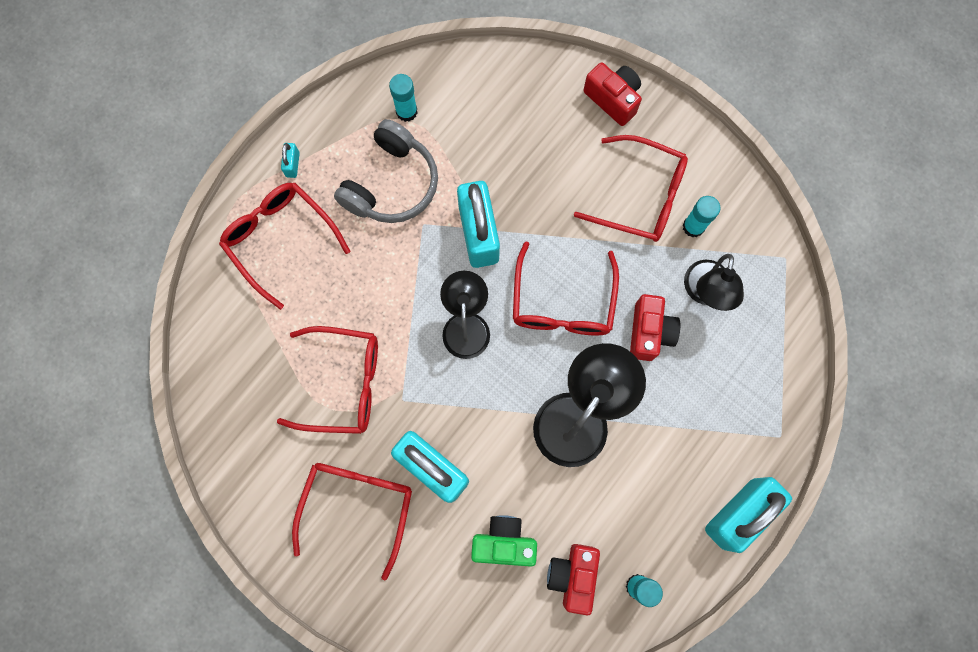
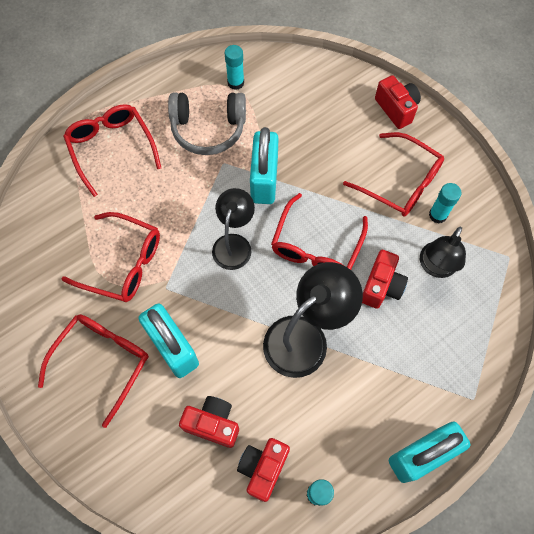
camera: 15 degrees right, 10 degrees down
(293, 164) = (139, 99): turquoise padlock -> none
(391, 184) = (208, 129): grey headphones -> grey headphones turned 45 degrees clockwise
(504, 542) = (213, 424): green camera -> red camera

